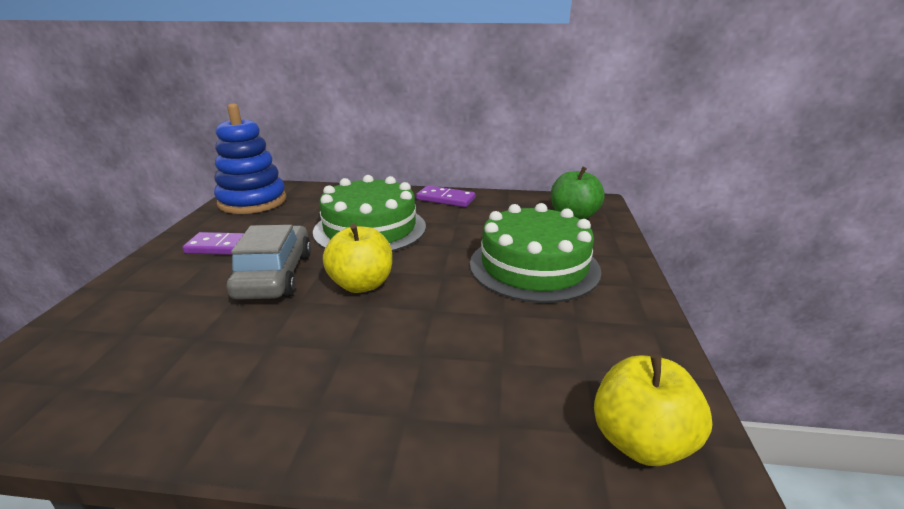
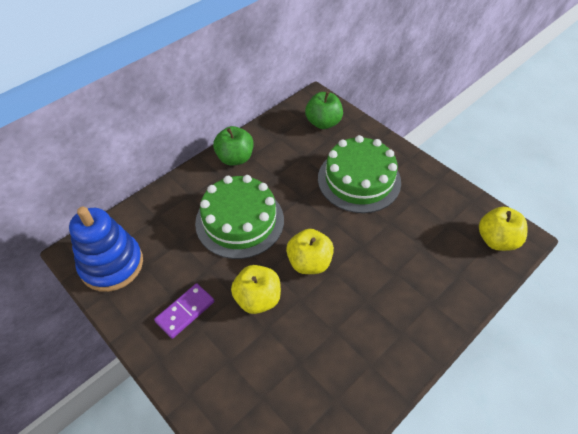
camera: 50 degrees left, 25 degrees up
(275, 275) = (257, 299): grey car -> yellow apple
(445, 199) = (235, 158): purple domino -> green apple

